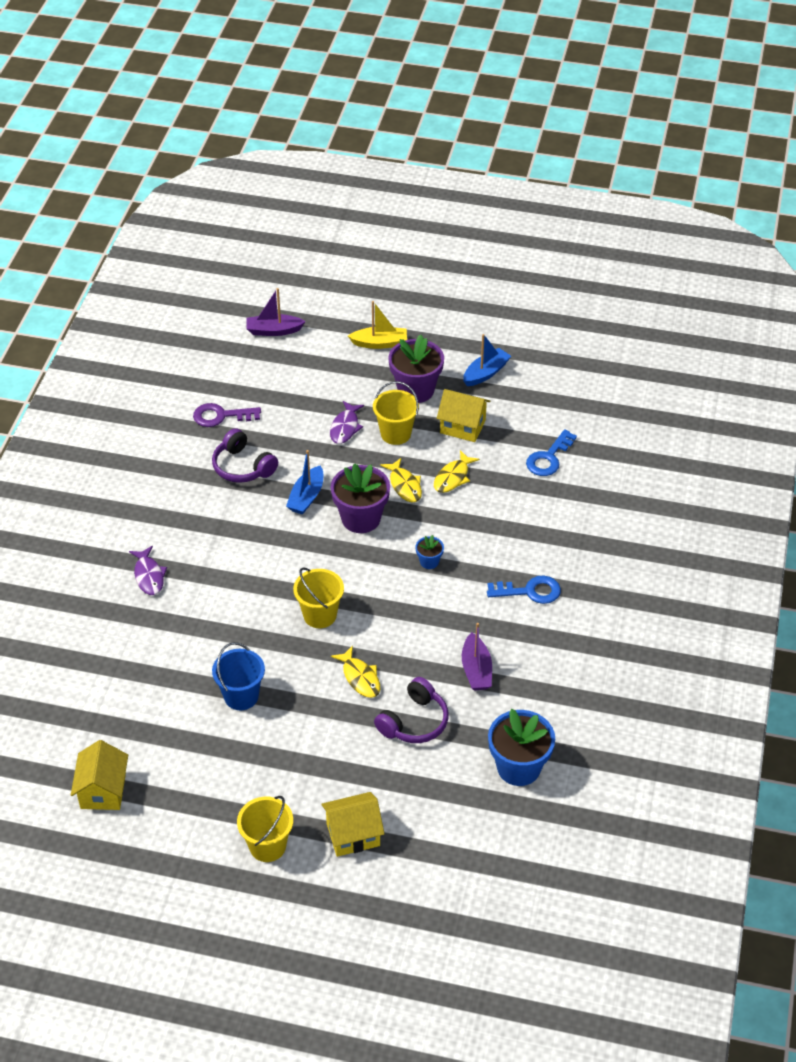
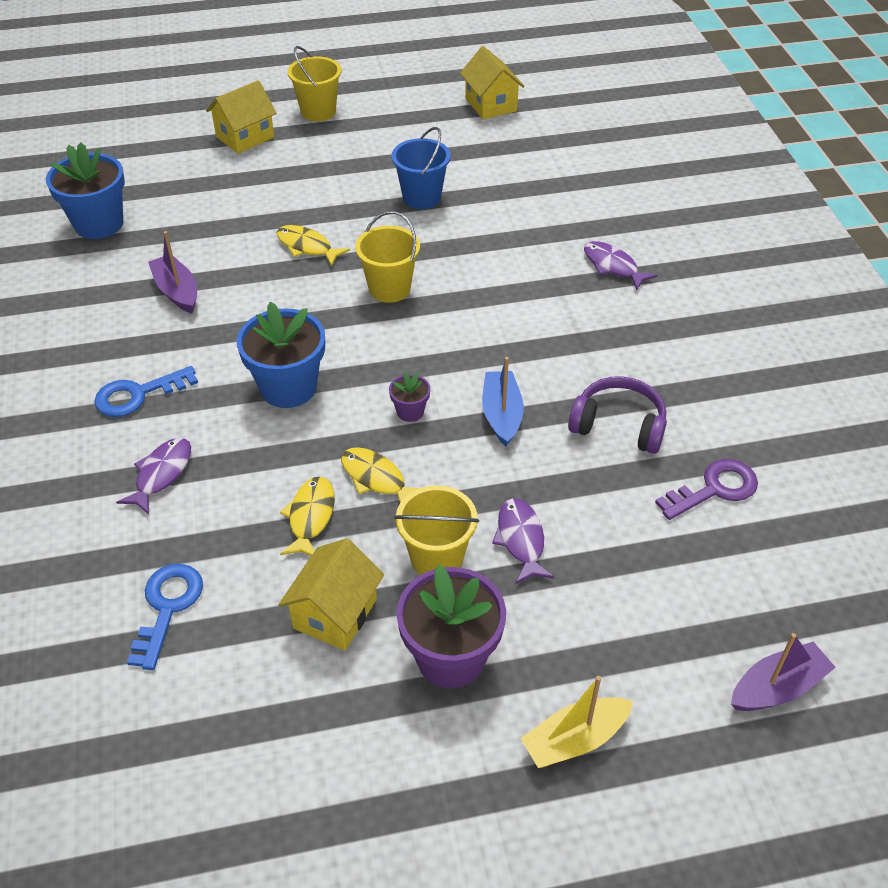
camera: 155 degrees right, 0 degrees up
(361, 518) = (410, 411): purple flower pot -> purple flower pot, size x0.47
(414, 721) = (227, 228): purple headphones -> none
(429, 562) = (288, 387): blue flower pot -> blue flower pot, size x2.11
(462, 426) = (335, 613): yellow house -> yellow house turned 60 degrees counterclockwise
(486, 373) = (343, 749): blue boat -> none
(530, 531) = (161, 474): none -> purple fish

